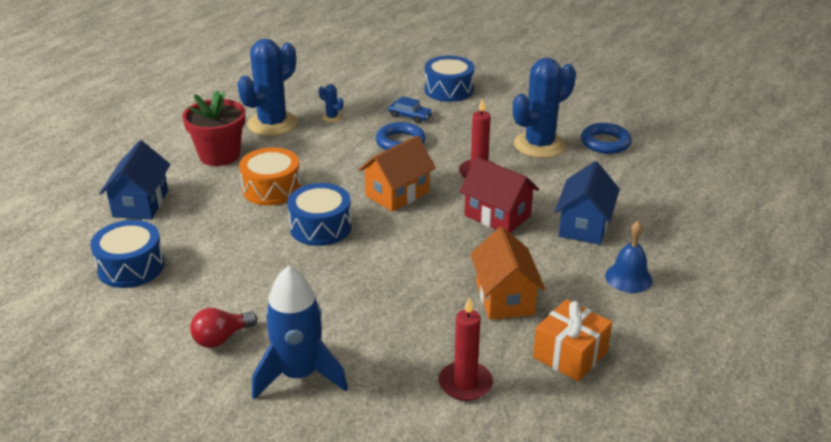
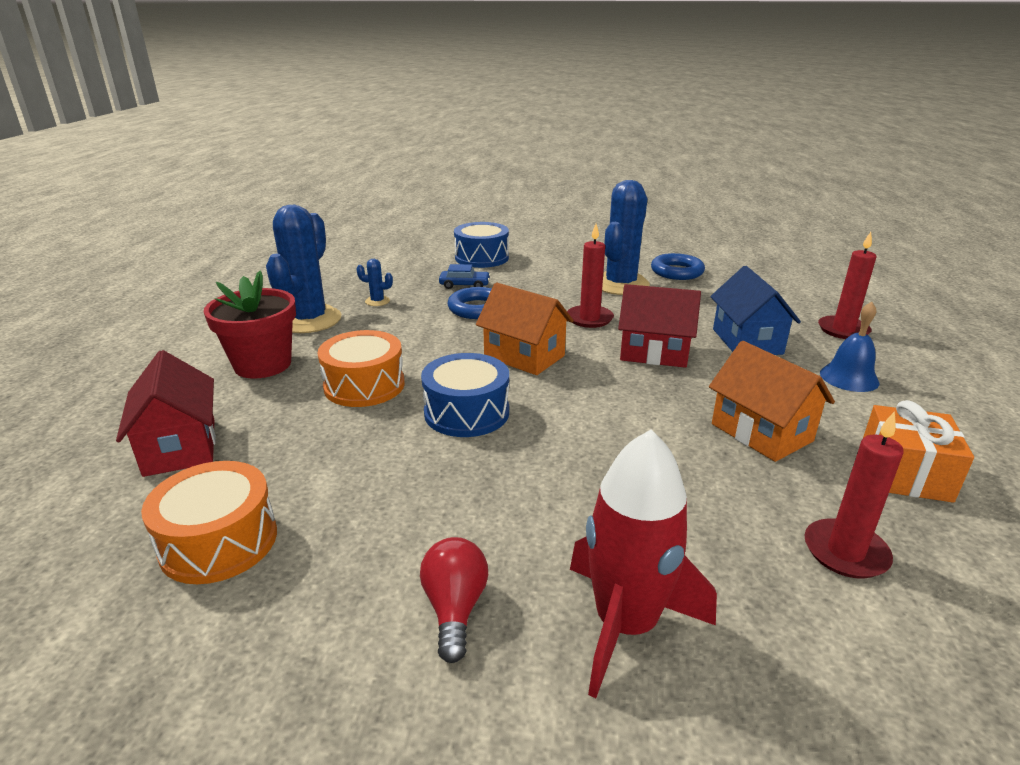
camera: 25 degrees left, 5 degrees down
(131, 267) = (219, 541): blue drum -> orange drum
(140, 203) = (180, 447): blue house -> red house
(221, 338) = (455, 608): red light bulb -> red light bulb turned 150 degrees clockwise
(299, 375) = (625, 624): blue rocket -> red rocket
(397, 194) = (524, 356): orange house -> orange house turned 75 degrees counterclockwise
(683, 237) = (843, 330): none -> red candle

